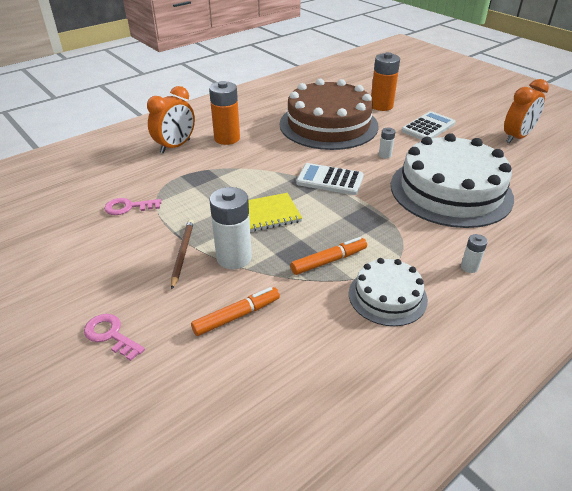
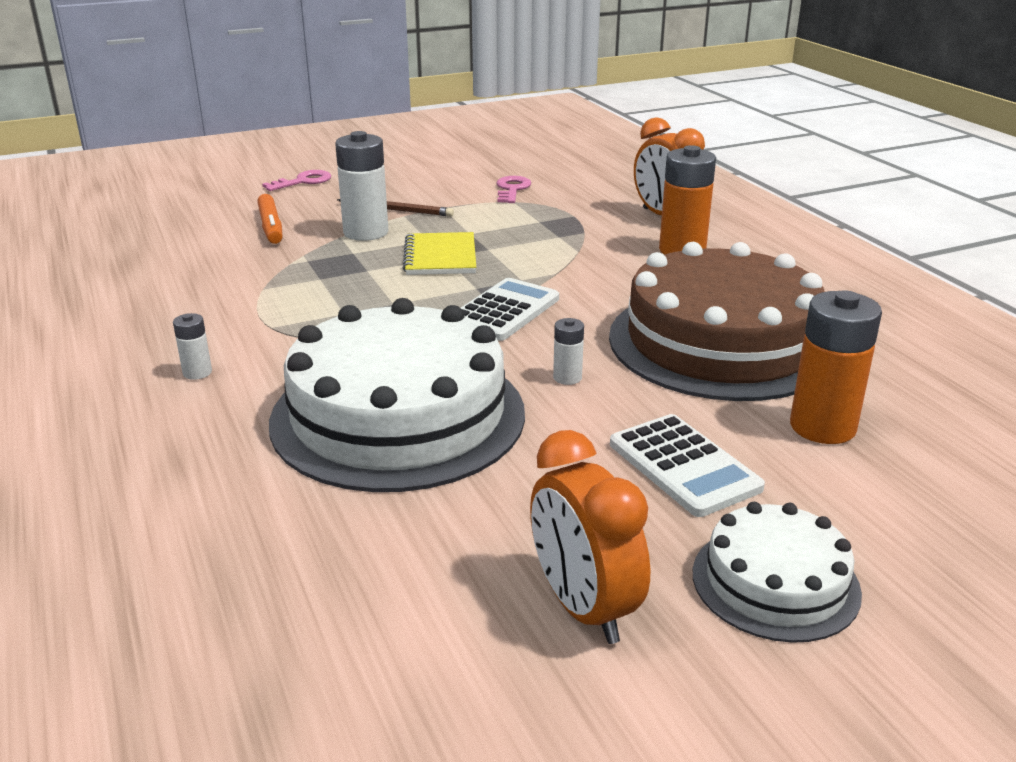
camera: 105 degrees right, 10 degrees down
(329, 261) = (309, 281): orange marker -> none
(387, 296) = (211, 303): white cake -> white cake (775, 582)

